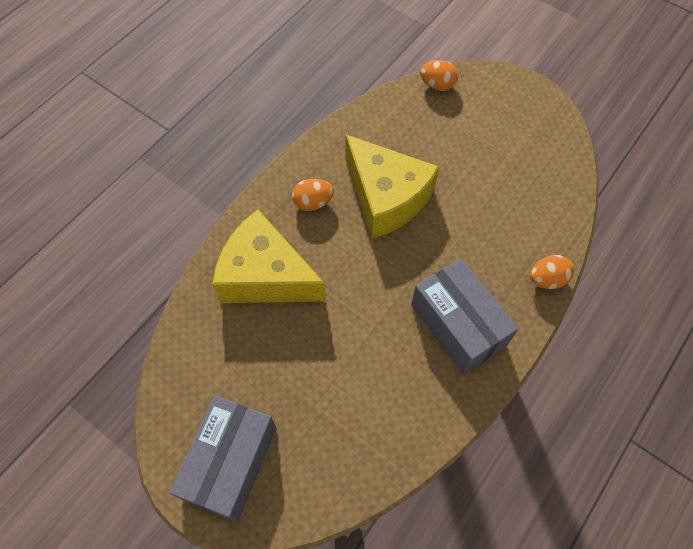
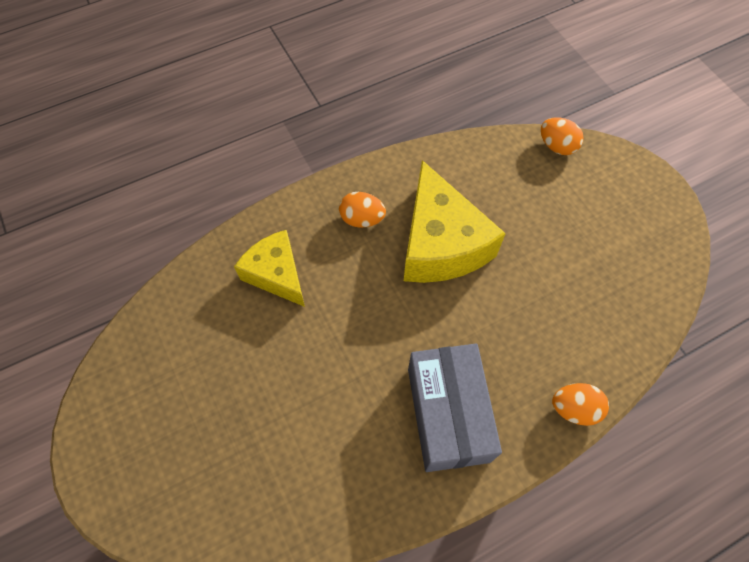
camera: 25 degrees right, 0 degrees up
(230, 462) = (142, 450): grey box -> none
(265, 276) = (276, 274): yellow cheese -> yellow cheese, size x0.63

